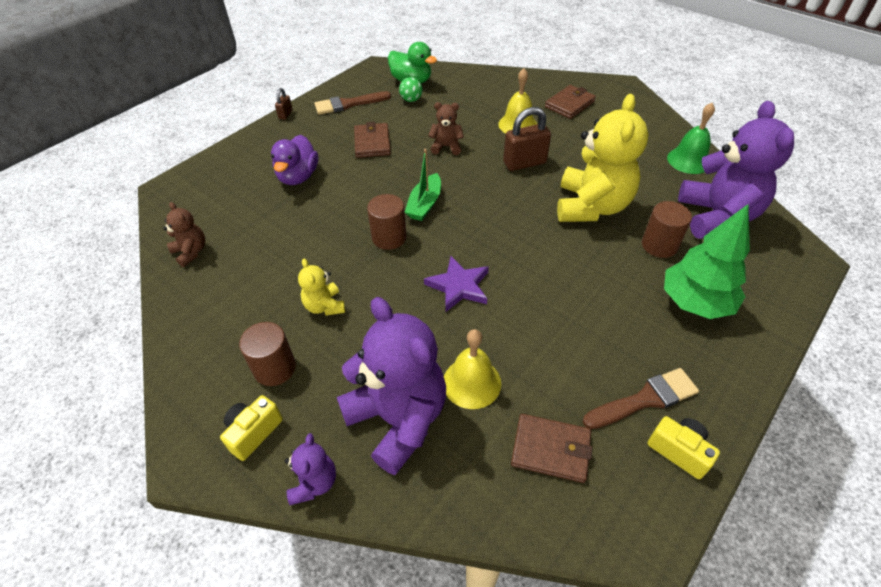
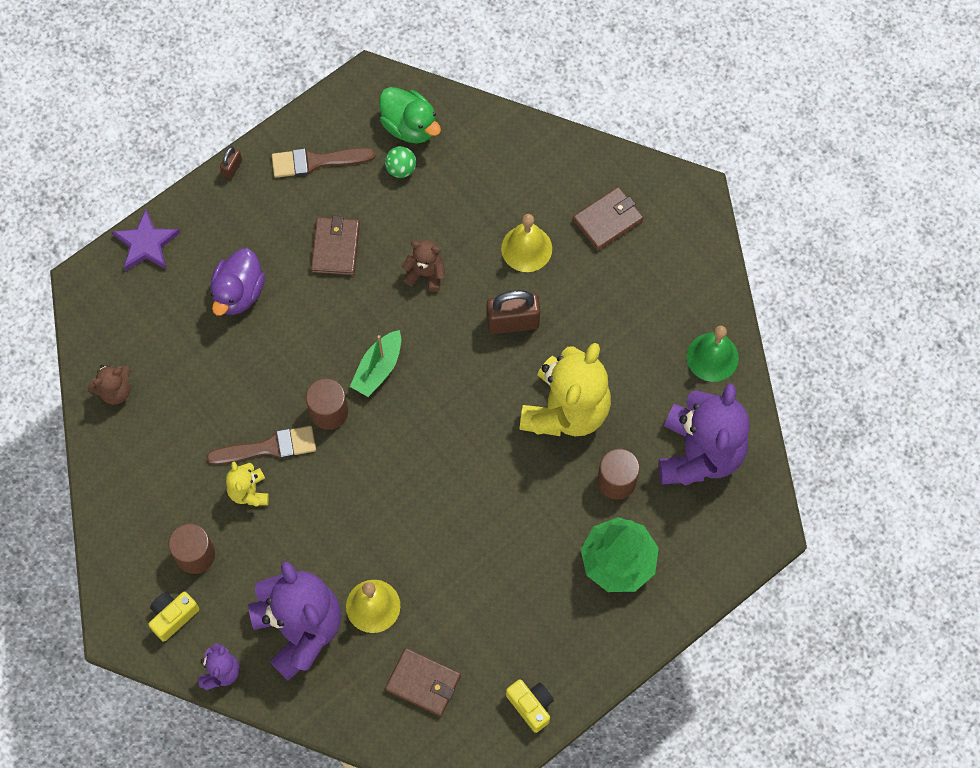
camera: 10 degrees right, 20 degrees up
(191, 252) = (115, 390): brown teddy bear -> brown teddy bear turned 90 degrees clockwise
(458, 286) = (388, 493): purple star -> purple star (146, 244)
(645, 399) = (523, 653): brown brush -> brown brush (268, 447)

